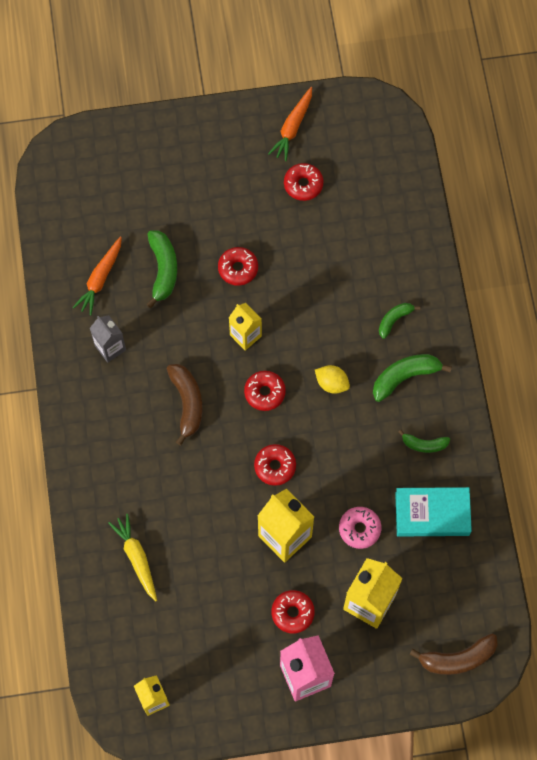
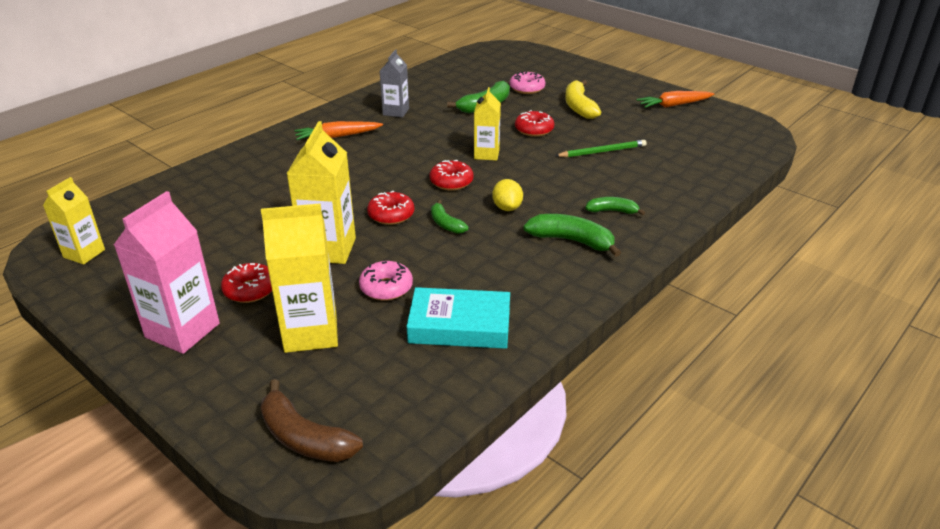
camera: 50 degrees right, 35 degrees down
(100, 279) = (442, 90): orange carrot -> orange carrot (337, 136)
(136, 558) = (226, 189): yellow carrot -> none
(160, 209) = (527, 88): none -> pink donut
(187, 403) = (394, 155): brown banana -> none
(231, 200) = (579, 107): none -> yellow banana
(303, 184) = (642, 126): red donut -> none
(314, 251) = (602, 151): none -> green pencil
(424, 444) = (524, 284): green banana -> green banana (446, 224)
(432, 514) = (459, 325): turquoise book -> turquoise book turned 45 degrees counterclockwise

